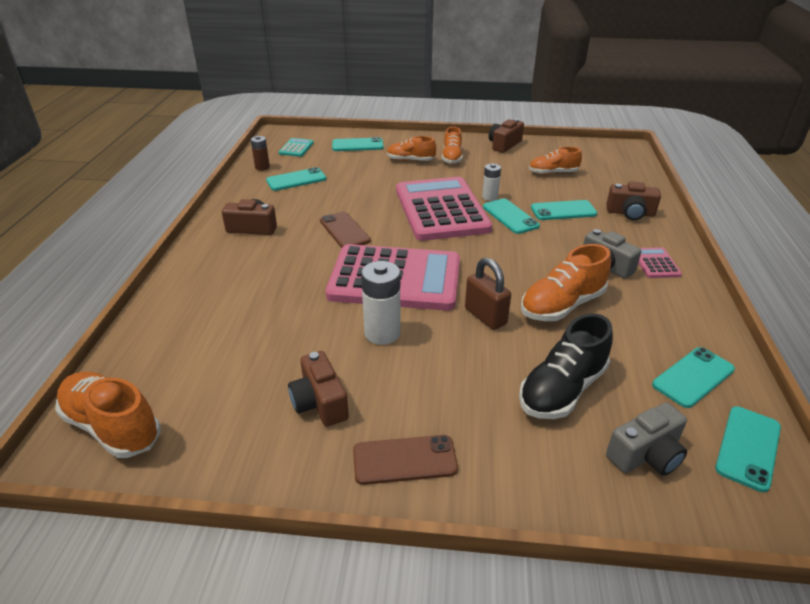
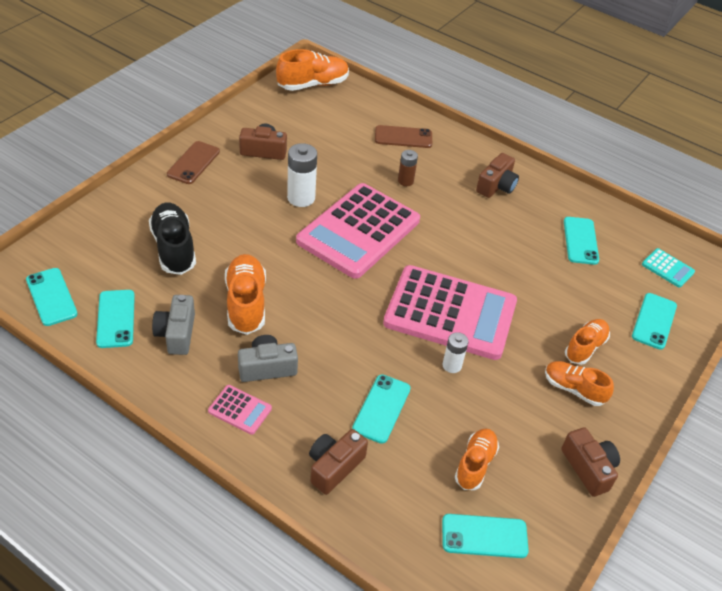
camera: 115 degrees right, 10 degrees up
(262, 167) = (624, 228): brown battery -> brown battery (405, 181)
(344, 231) = (454, 234): brown phone -> brown phone (403, 137)
(485, 316) = (272, 254): brown padlock -> none
(510, 216) = (401, 357): turquoise phone -> turquoise phone (484, 536)
(646, 455) = (97, 250): grey camera -> grey camera (176, 333)

